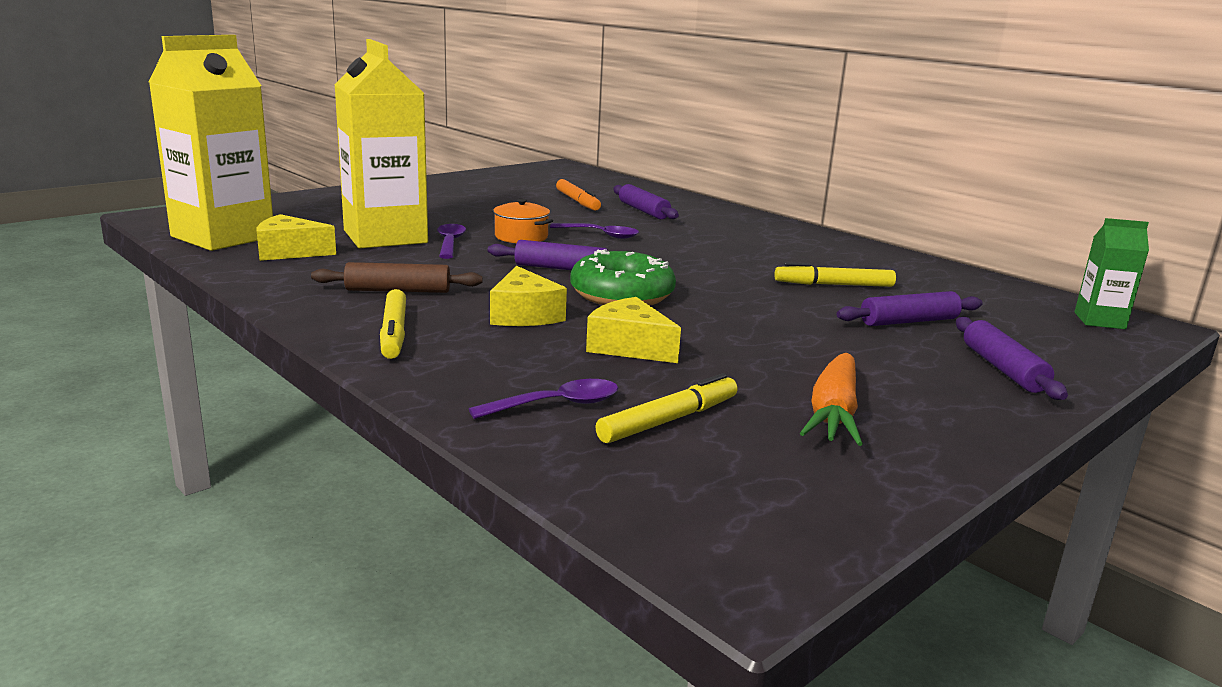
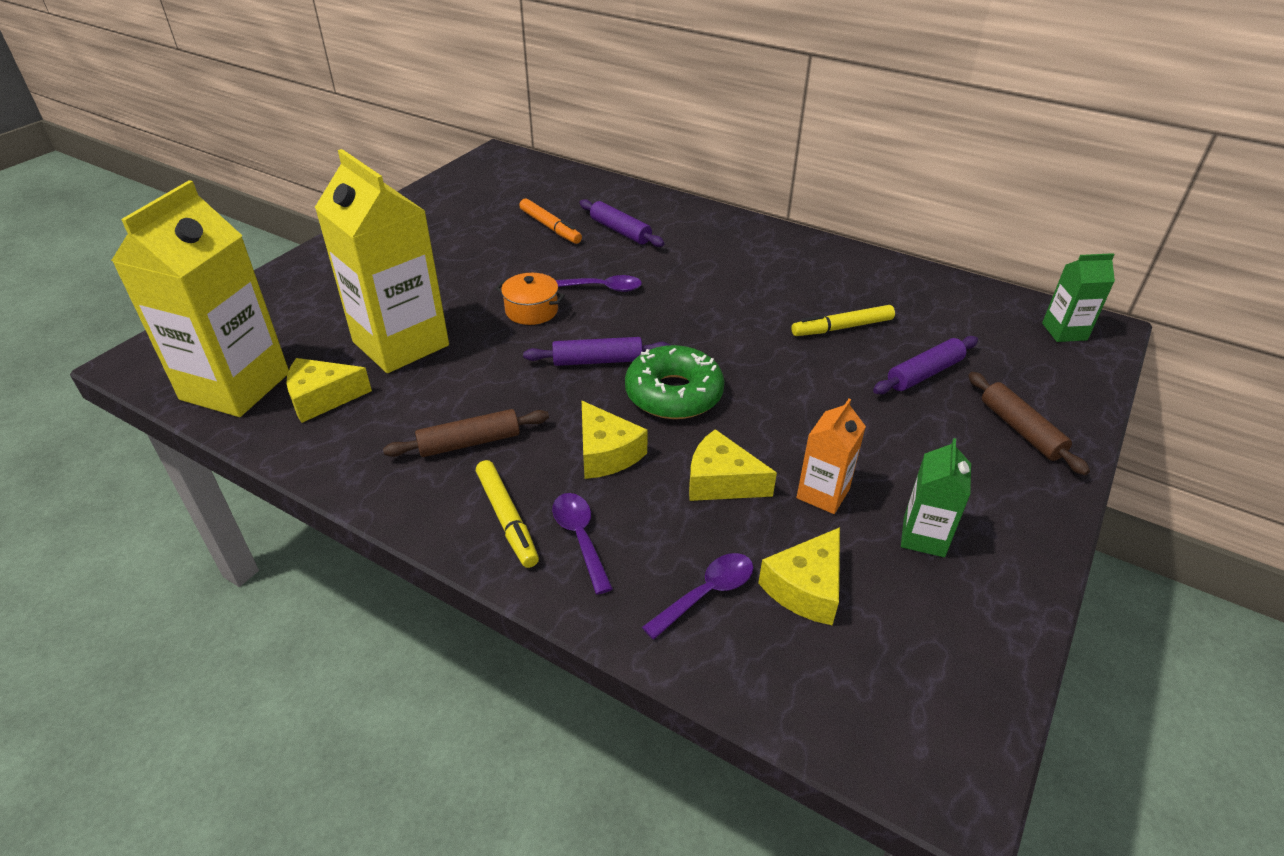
camera: 15 degrees left, 20 degrees up
(450, 243) = (470, 339): purple spoon -> purple spoon (580, 538)
(669, 420) = (806, 588): yellow marker -> yellow cheese
(735, 370) = (823, 493): none -> orange carton
(833, 413) = (923, 536): orange carrot -> green carton
(1003, 369) = (1020, 430): purple rolling pin -> brown rolling pin

